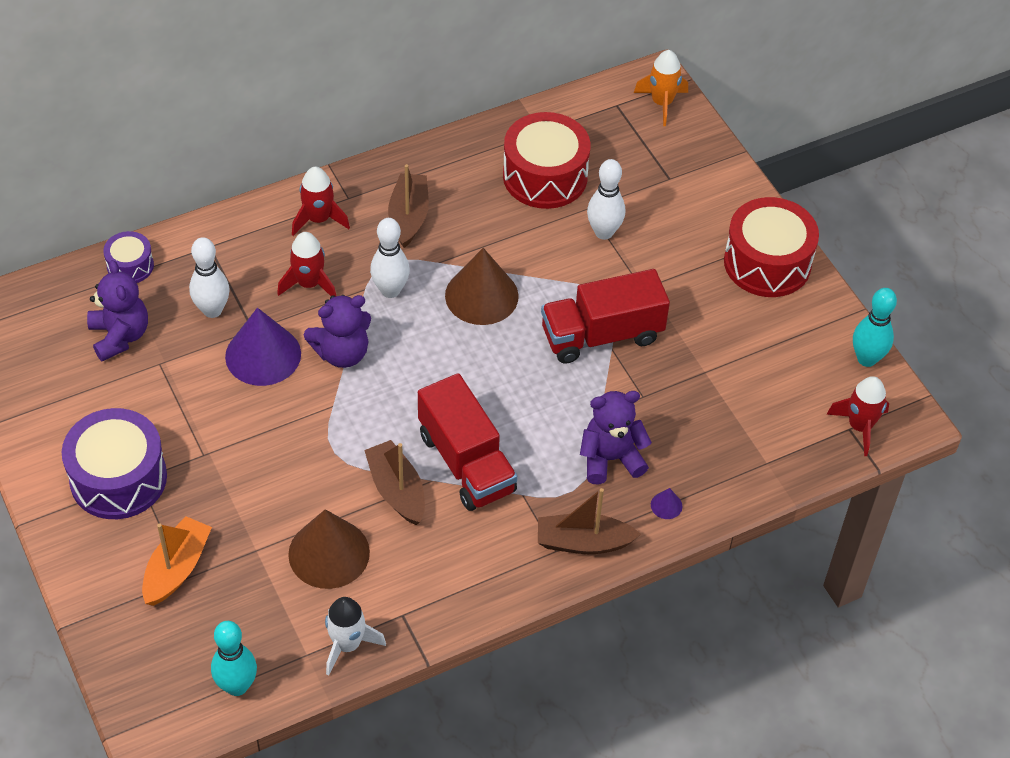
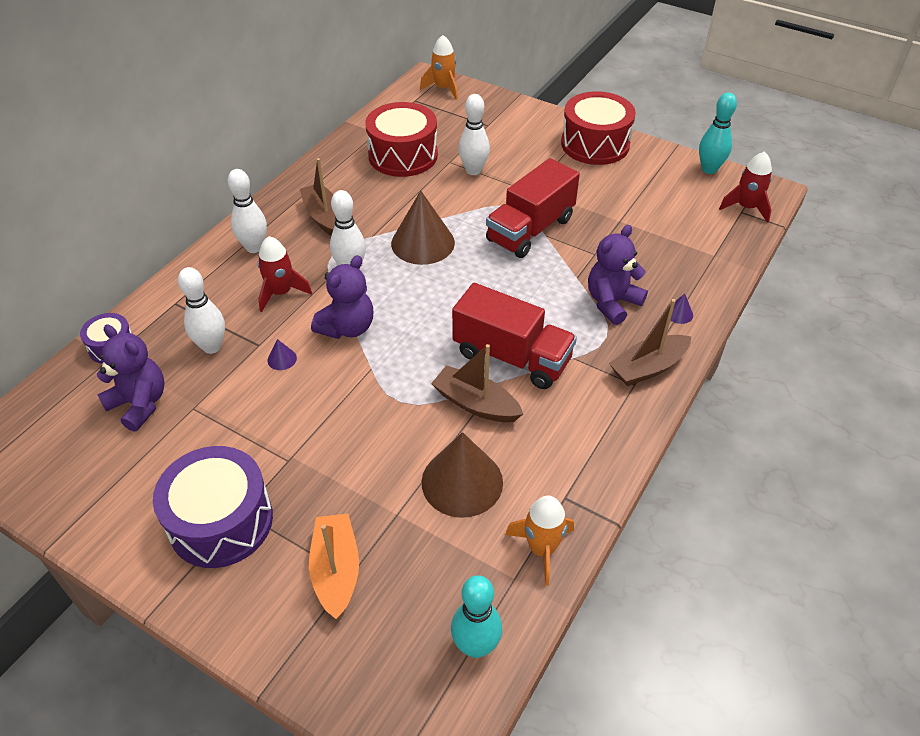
camera: 30 degrees left, 5 degrees down
(263, 355) = (282, 359): purple cone -> purple cone, size x0.40
(319, 219) = (254, 247): red rocket -> white bowling pin
(347, 645) = (541, 549): white rocket -> orange rocket

